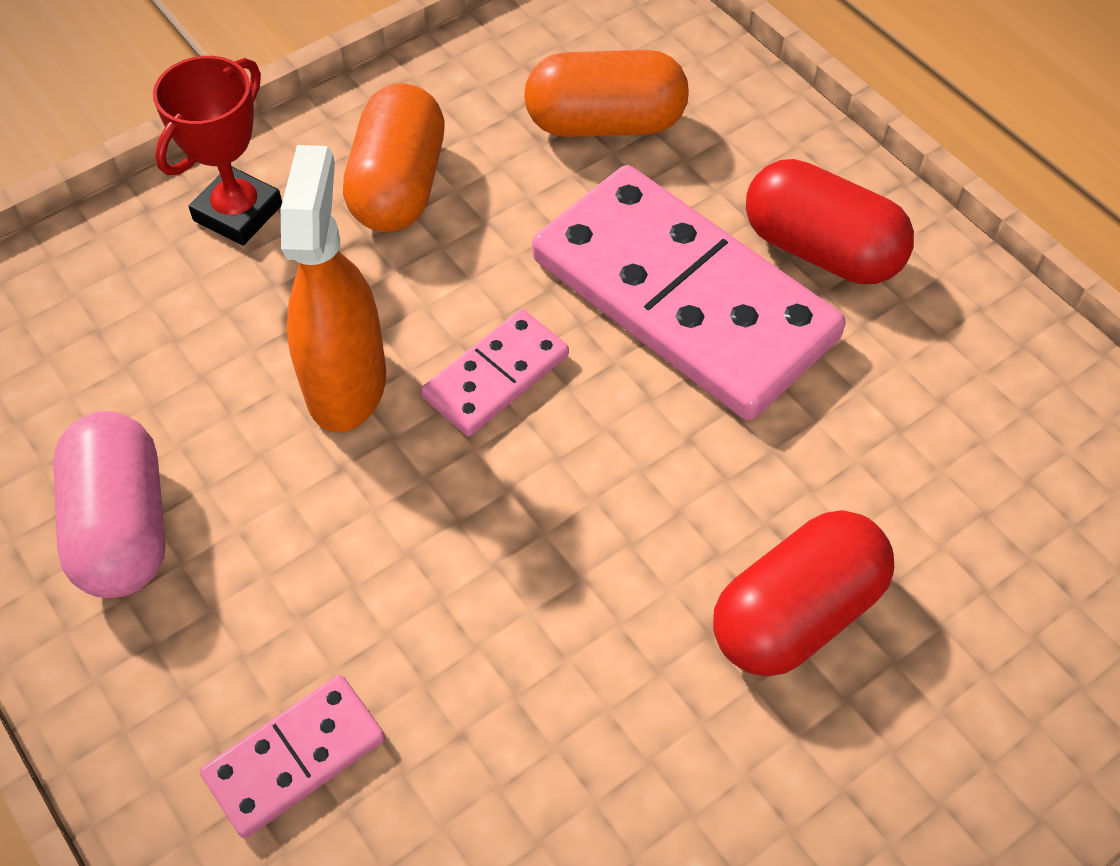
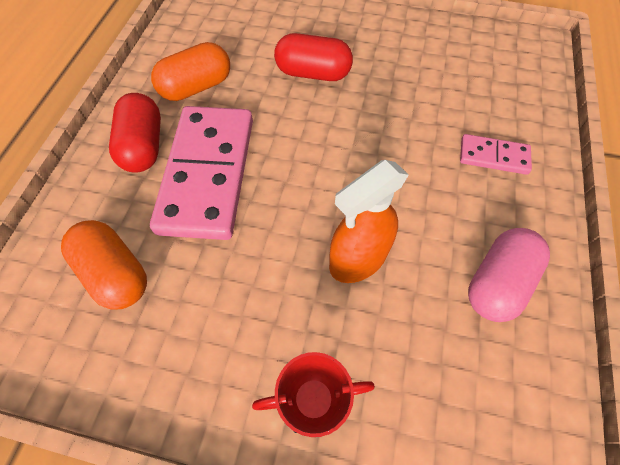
camera: 130 degrees left, 5 degrees up
(399, 186) = (230, 336): orange capsule -> orange capsule (196, 87)
(496, 376) = (303, 209): pink domino -> none

